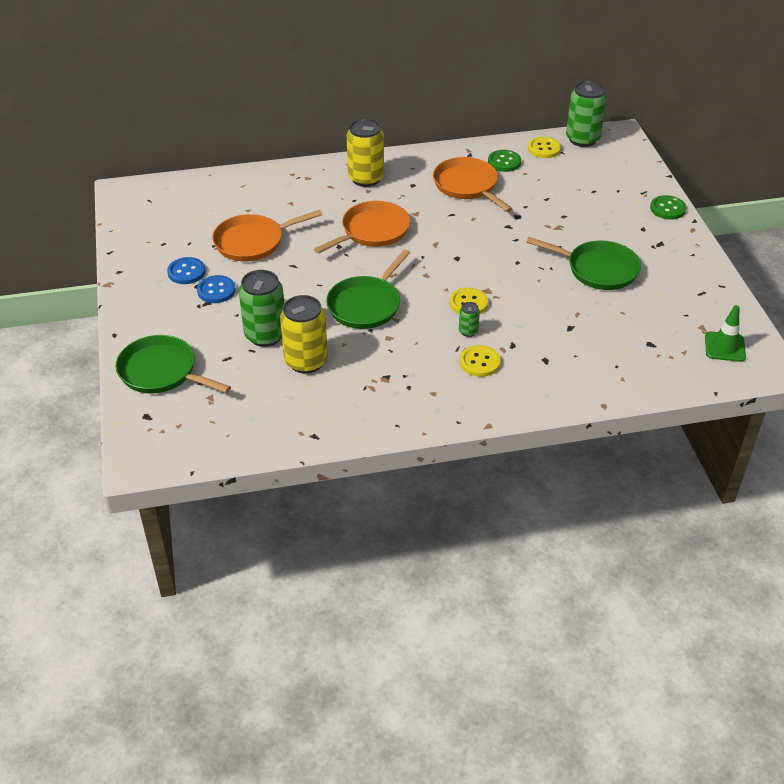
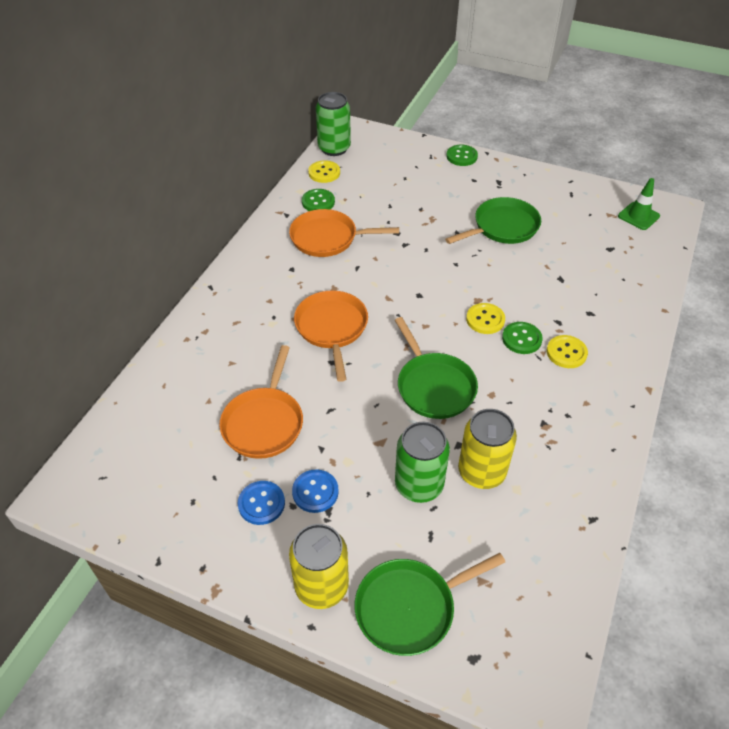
camera: 55 degrees left, 5 degrees up
(366, 178) = (250, 293): yellow can -> yellow can (321, 586)
(468, 331) = (521, 339): green can -> green button

